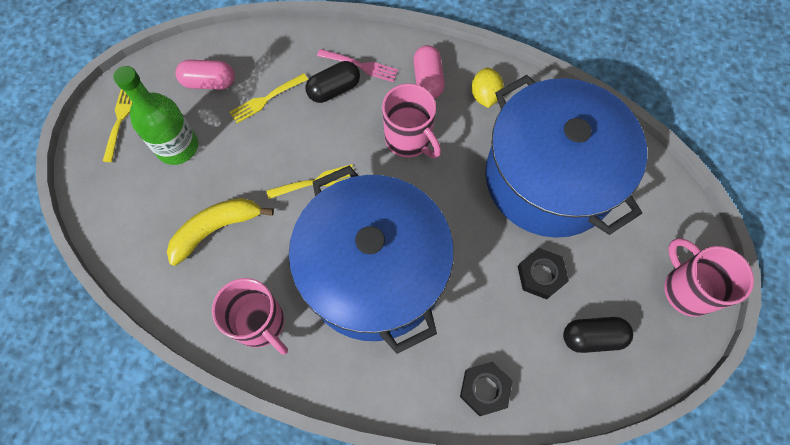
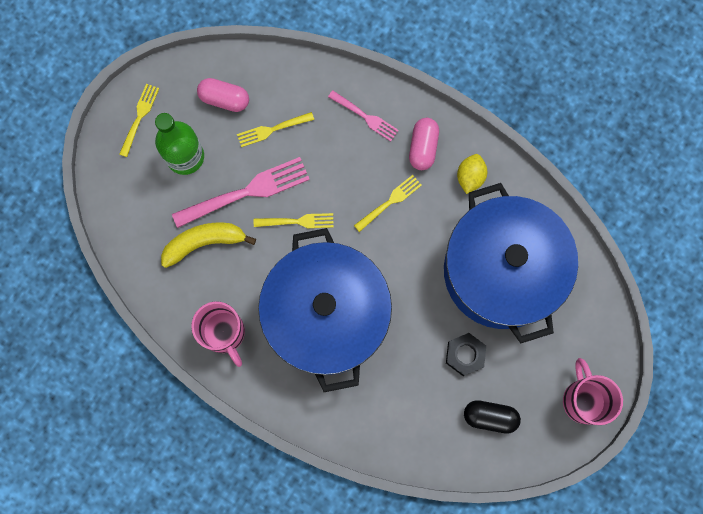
camera: 15 degrees right, 10 degrees up
(251, 167) = (245, 193): none -> pink fork
(334, 89) = (335, 135): black capsule -> none
(409, 139) = (389, 202): pink mug -> yellow fork
(485, 389) = (389, 434): black nut -> none

